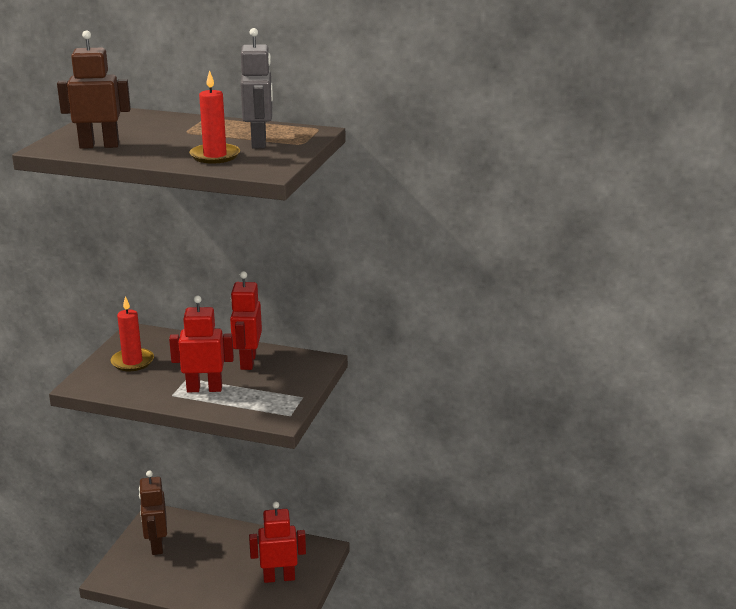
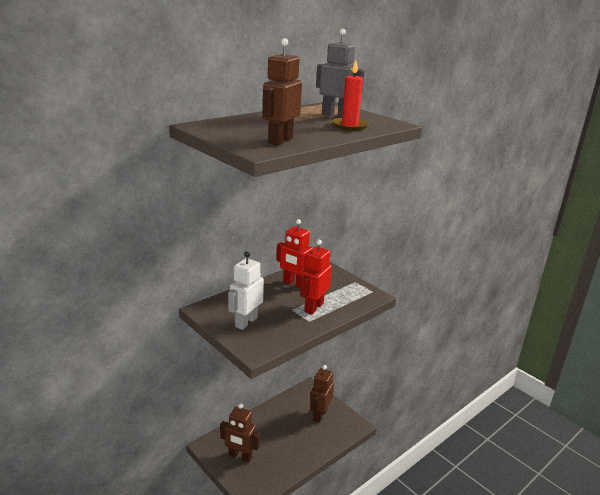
camera: 60 degrees left, 0 degrees up
(132, 362) = (246, 322): red candle -> white robot
(279, 577) = (319, 415): red robot -> brown robot

